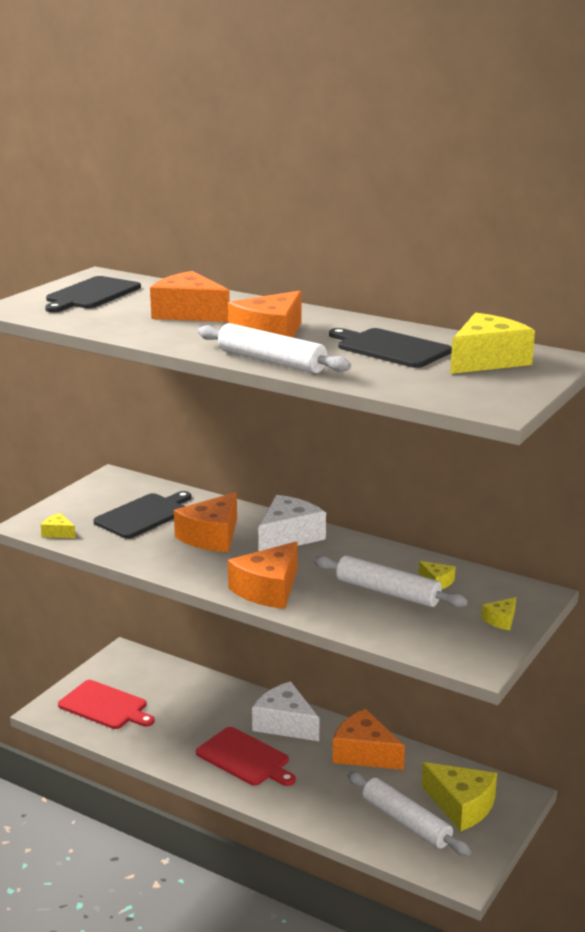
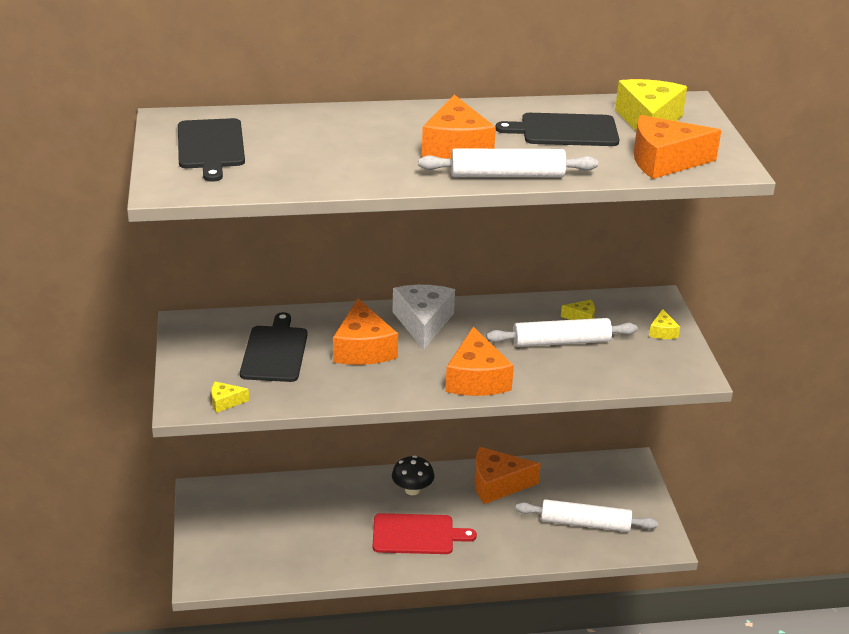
camera: 40 degrees left, 10 degrees up
(105, 706) = (247, 549): red cutting board -> none
(189, 313) = (342, 142): orange cheese -> orange cheese (664, 161)
(285, 724) = (412, 490): white cheese -> black mushroom
(461, 806) = (606, 491): yellow cheese -> none

